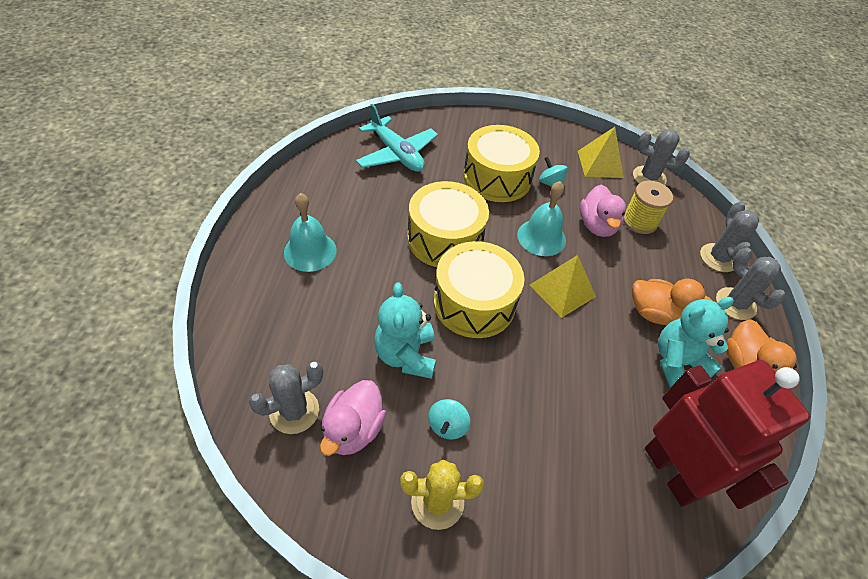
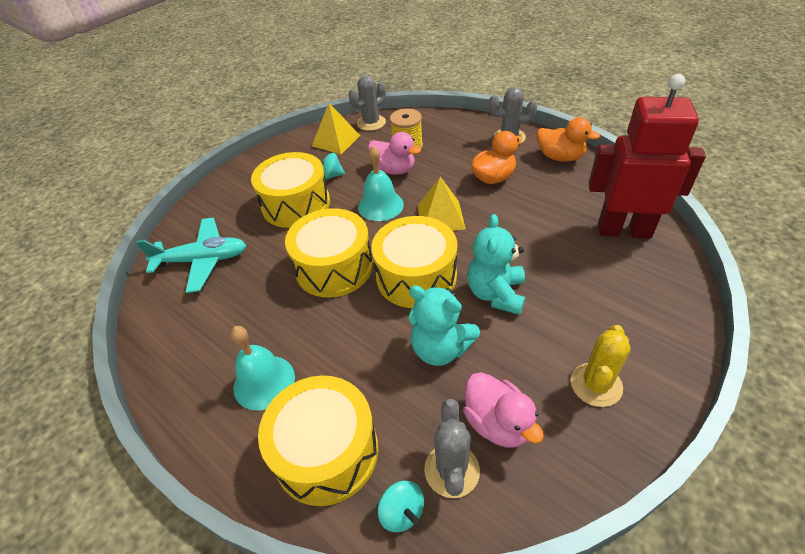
camera: 50 degrees left, 5 degrees down
(272, 319) = (326, 451): none -> yellow drum
(447, 426) = (527, 347): turquoise spinning top -> turquoise spinning top (402, 512)
(677, 363) = (540, 186): turquoise teddy bear -> turquoise teddy bear (496, 294)
(718, 258) = (467, 126): grey cactus -> none

